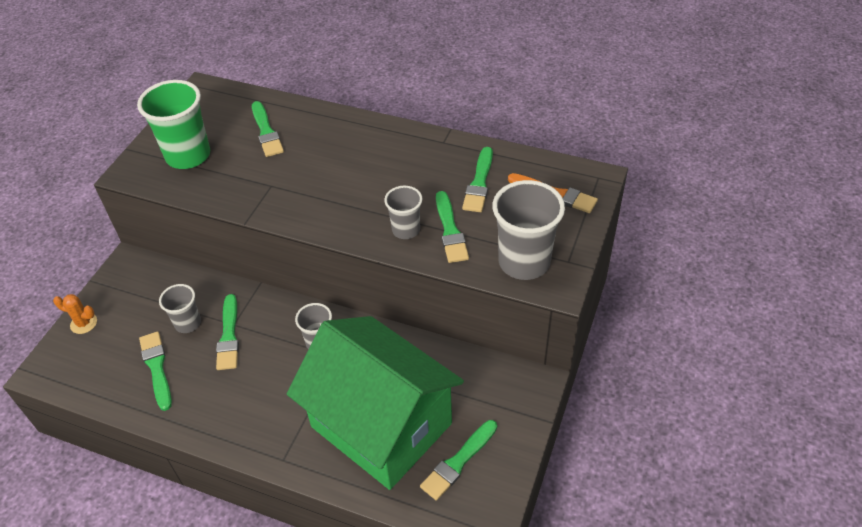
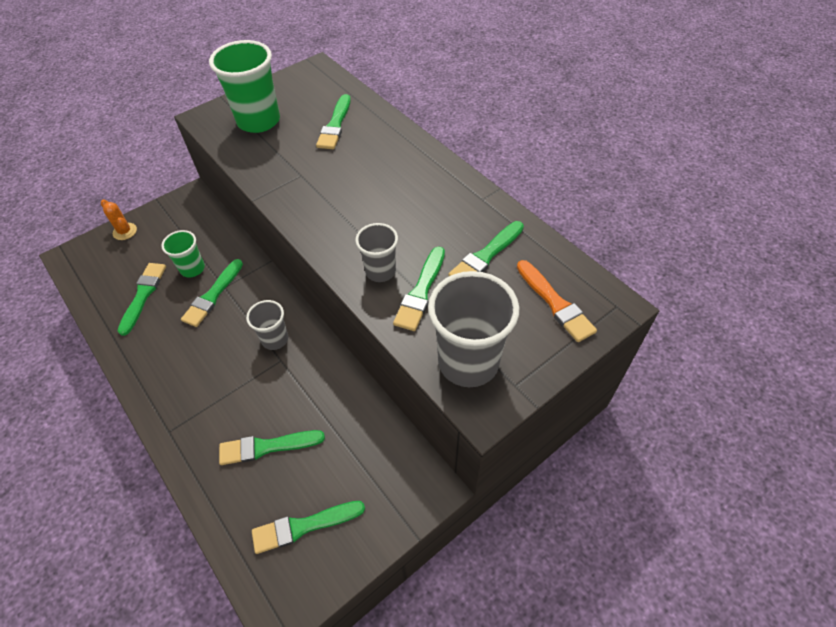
camera: 30 degrees right, 5 degrees up
(188, 323) = (192, 269): grey cup -> green cup
(381, 425) = (267, 447): green house -> green brush

